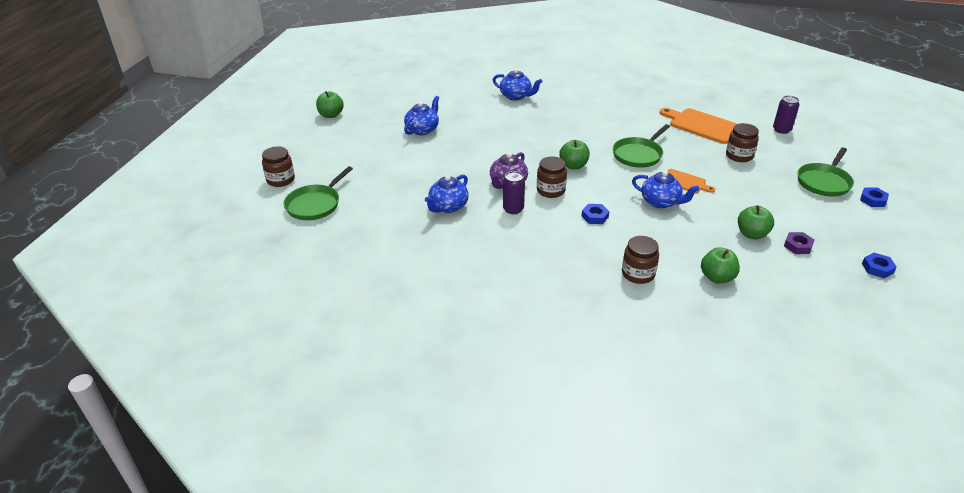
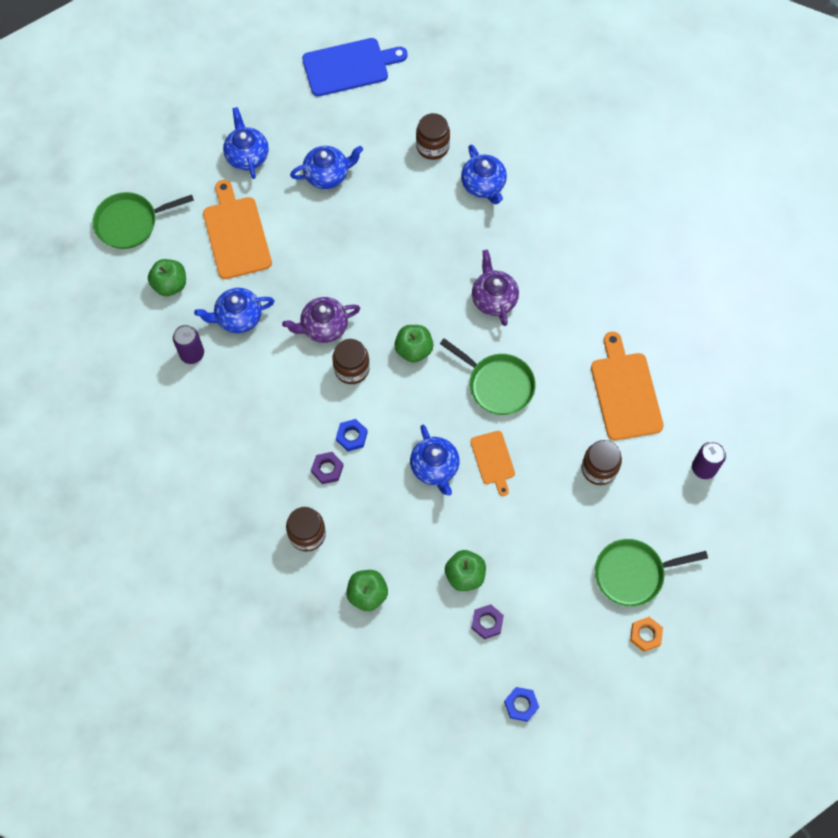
camera: 40 degrees right, 30 degrees up
(280, 180) = (130, 160): brown jar -> brown jar (432, 146)
(331, 115) = (262, 78): green apple -> green apple (170, 284)
(361, 144) = (247, 155): none -> blue teapot
(380, 91) = (349, 67): none -> blue cutting board
(397, 175) = (236, 234): none -> orange cutting board
(513, 209) = (291, 367): purple can -> purple can (192, 354)
(584, 128) = (493, 298): none -> purple teapot
(603, 238) = (327, 469): none -> purple nut
(638, 155) = (497, 384): green pan -> green pan turned 135 degrees counterclockwise
(873, 200) = (645, 635): blue nut -> orange nut

